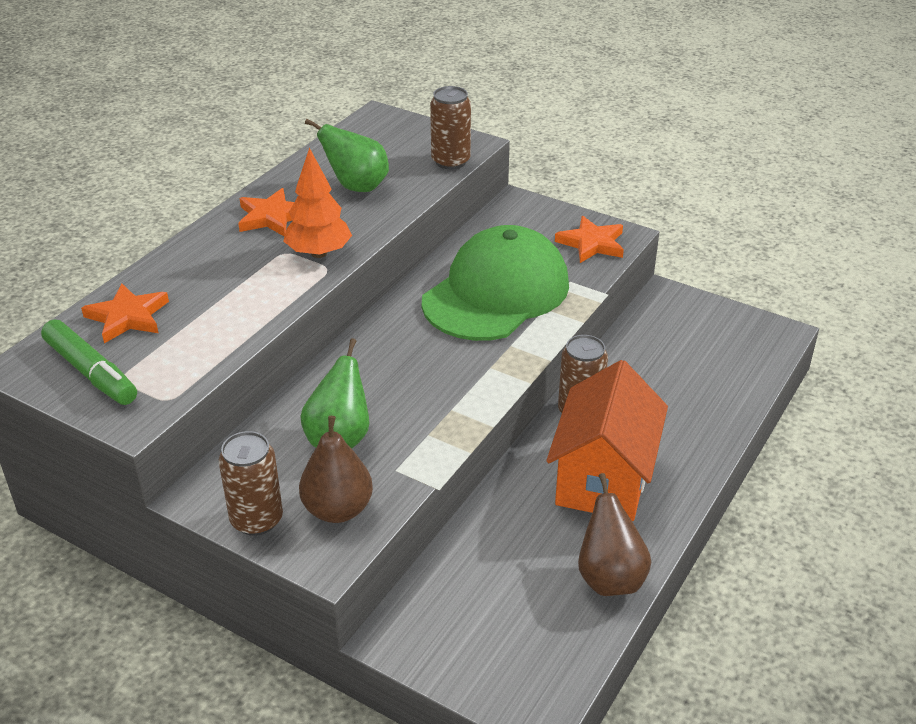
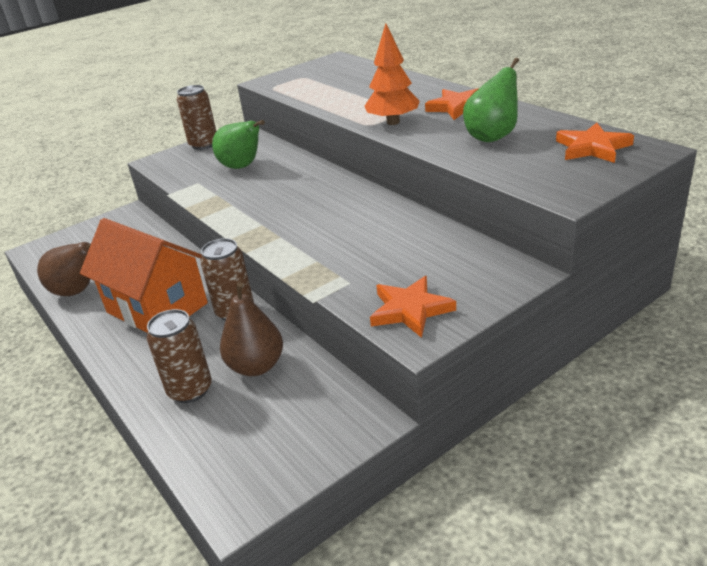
camera: 115 degrees right, 5 degrees down
(91, 372) = (314, 71): green marker -> none
(128, 317) = (360, 75): orange star -> orange star (592, 148)
(338, 509) = (186, 164): brown pear -> brown pear (256, 366)
(450, 161) = (527, 180): brown can -> brown can (190, 390)
(496, 293) = (357, 239): green cap -> none

